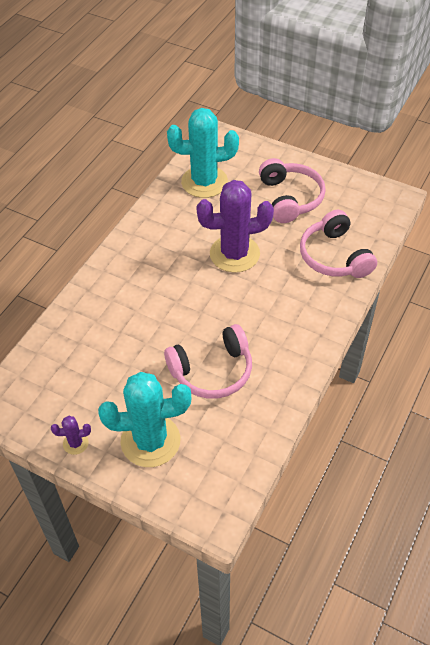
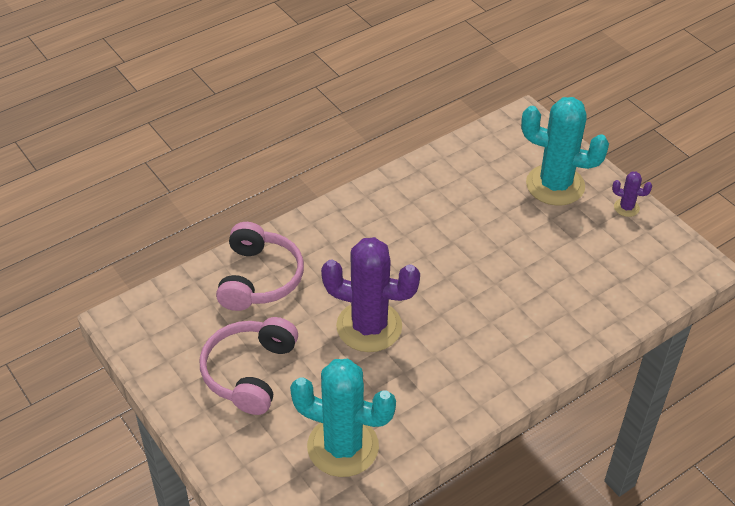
camera: 155 degrees left, 5 degrees down
(212, 371) = (467, 218): pink headphones -> none

